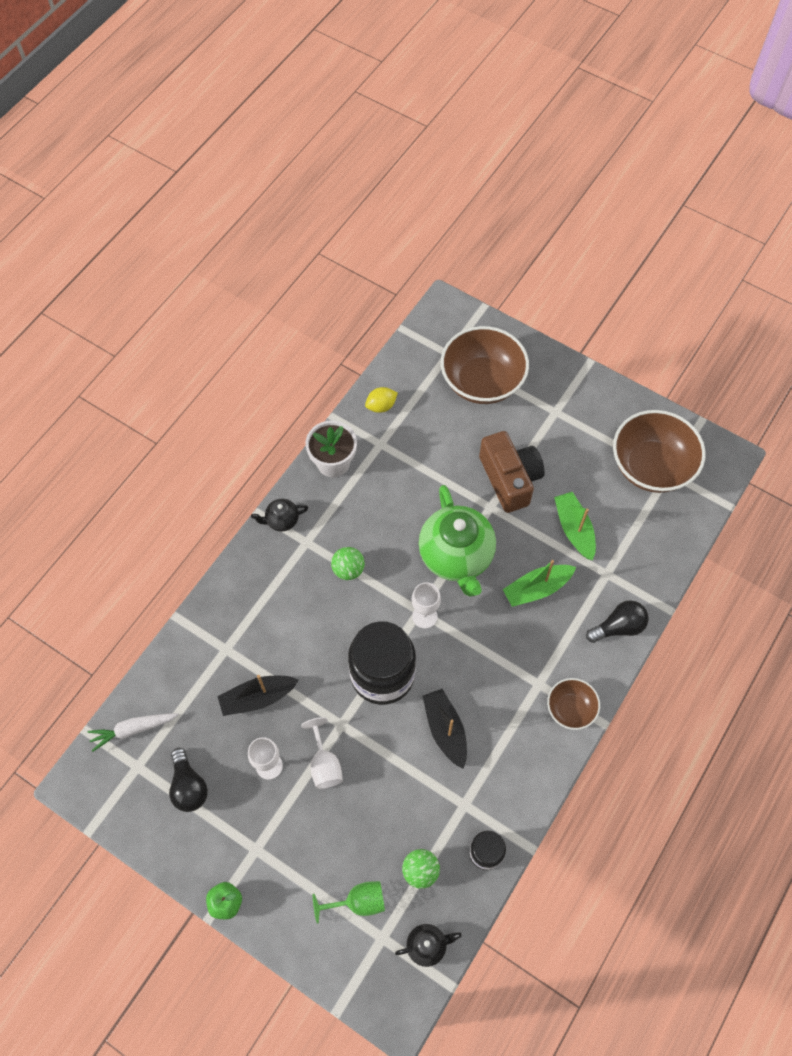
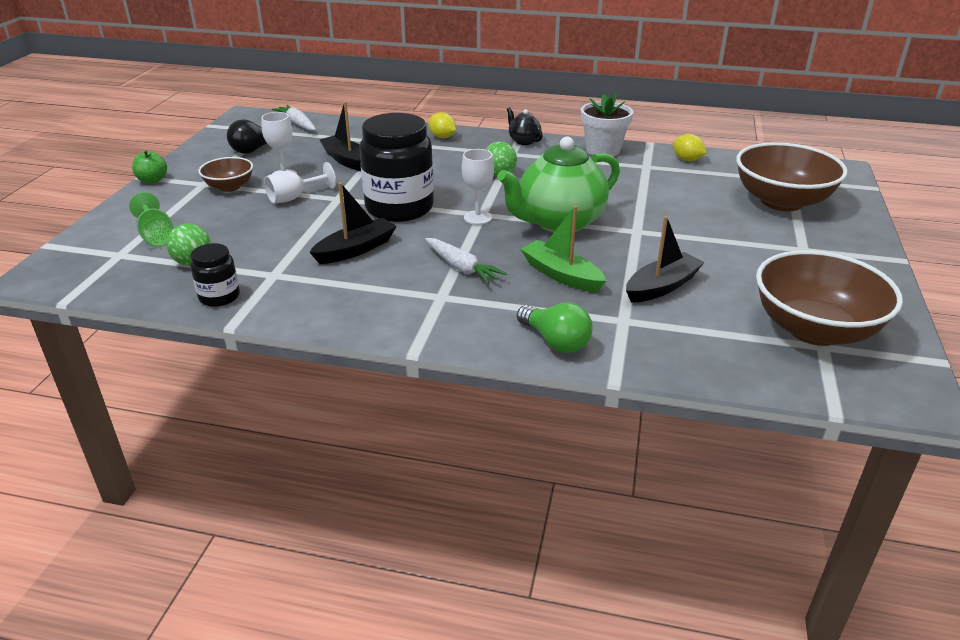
camera: 70 degrees right, 30 degrees down
(238, 591) = (442, 137): none -> yellow lemon
(427, 945) = (110, 280): black teapot -> none
(502, 656) = (461, 268): none -> white carrot
(510, 479) = (683, 236): brown camera -> none
(570, 709) = (420, 323): brown bowl -> brown bowl (229, 187)
(574, 529) = (662, 286): green boat -> black boat
(618, 627) = (555, 341): black light bulb -> green light bulb

